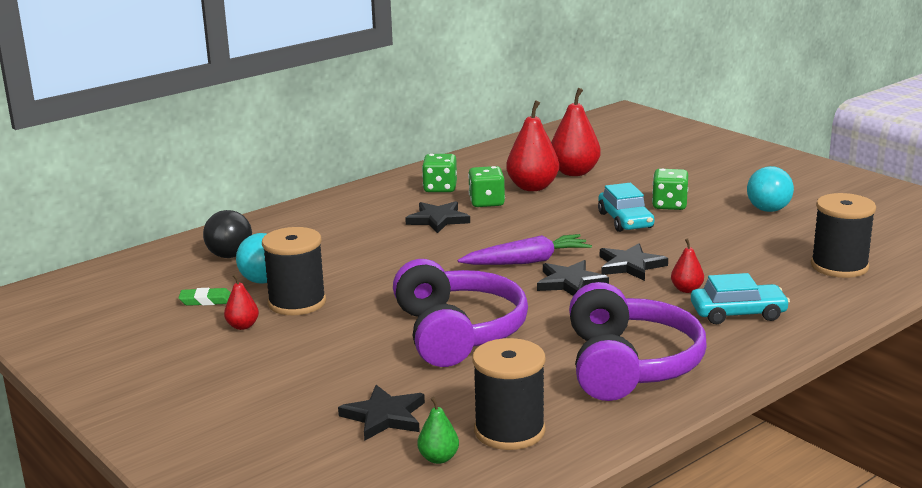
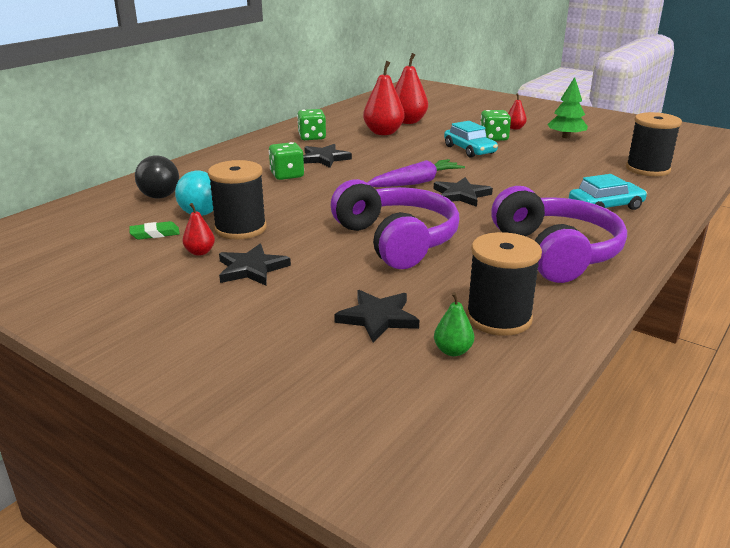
camera: 15 degrees left, 5 degrees up
(486, 202) = (355, 144): green dice -> green dice (287, 175)
(630, 265) = (497, 179): black star -> black star (252, 269)
(686, 289) = (553, 193): red pear -> red pear (515, 128)
(768, 210) = (566, 137): turquoise ball -> green tree

